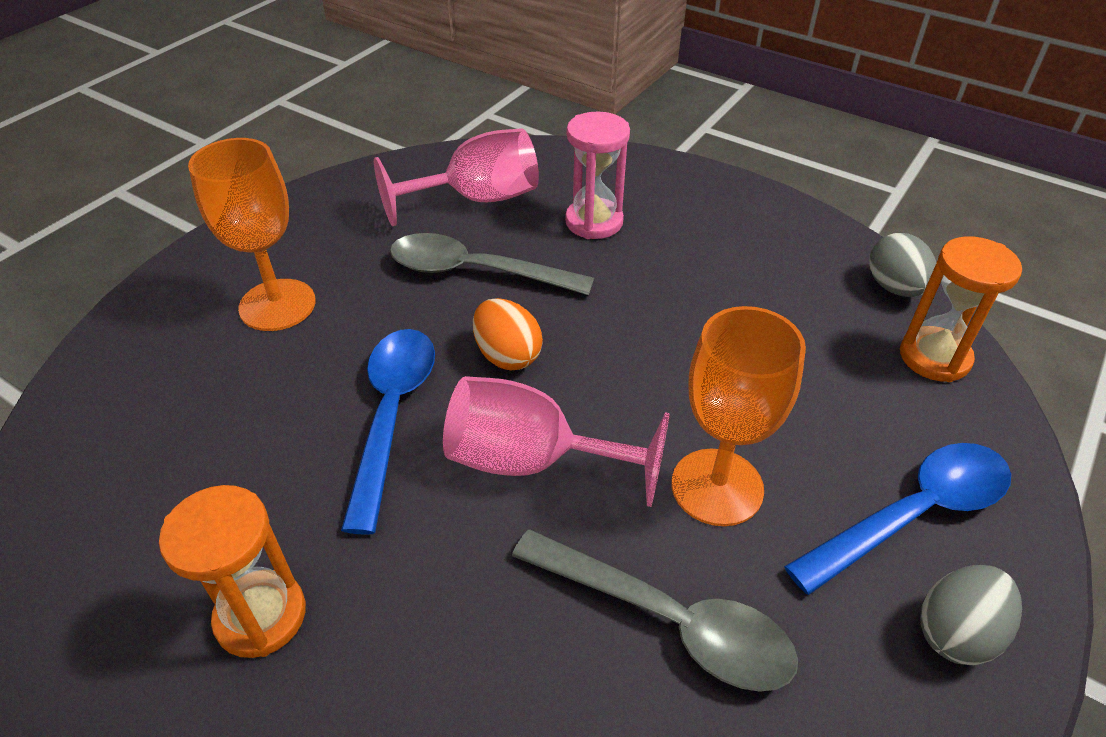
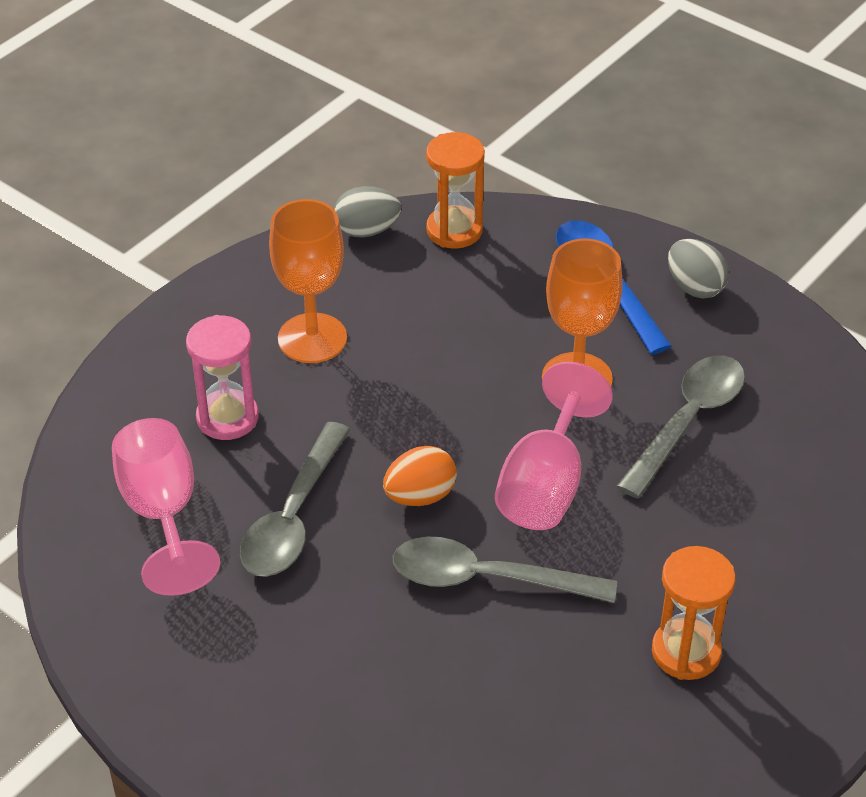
camera: 85 degrees left, 0 degrees up
(277, 305) = (320, 683): orange goblet -> orange goblet (312, 338)
(392, 415) = (487, 579): blue spoon -> grey spoon

